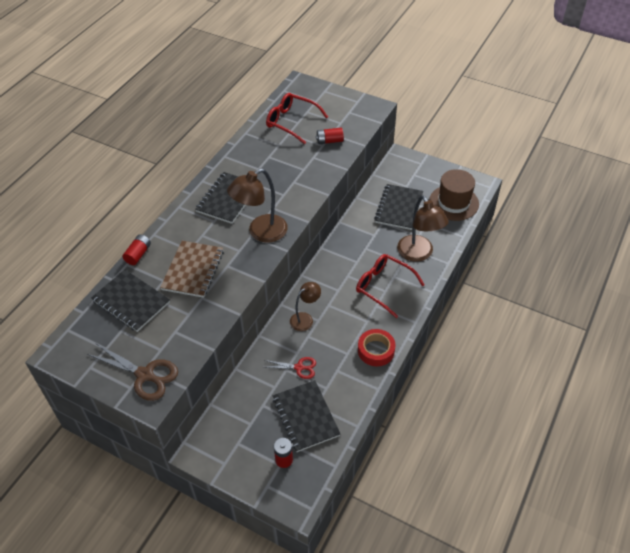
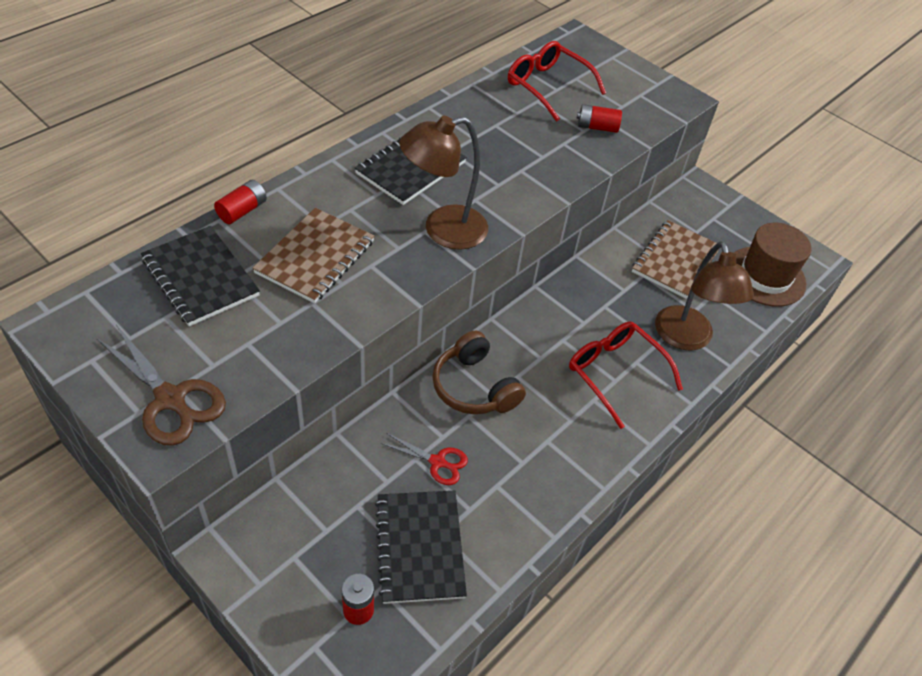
camera: 10 degrees right, 0 degrees up
(305, 319) = (474, 387): brown lamp -> brown headphones
(376, 350) = (571, 472): red tape -> none
(398, 208) = (675, 261): black notebook -> brown notebook

